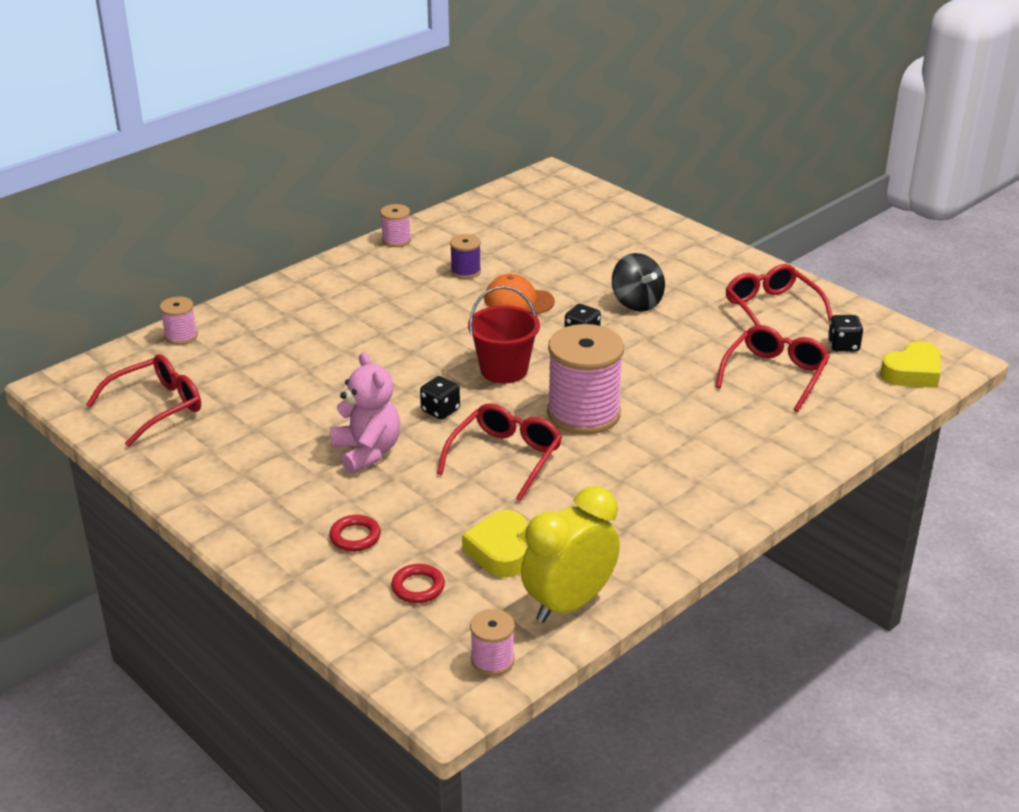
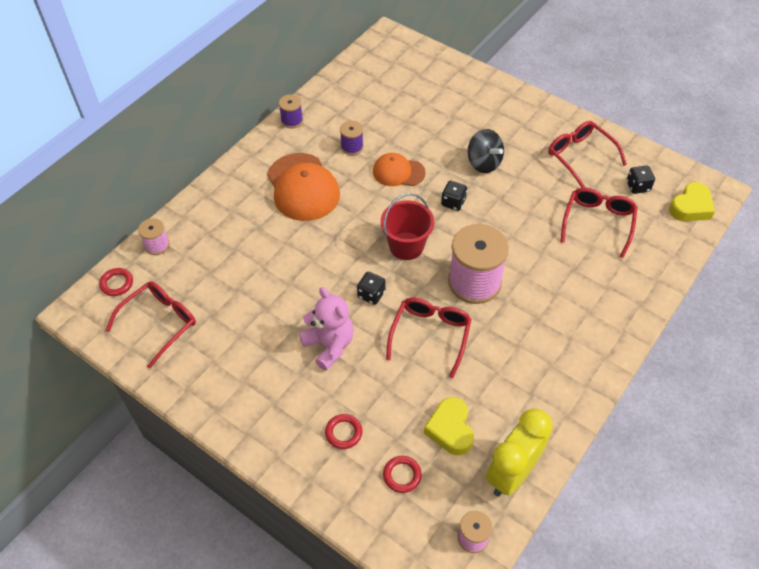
camera: 10 degrees left, 20 degrees up
(117, 365) = (117, 283): none -> red ring
(387, 302) = (303, 187): none -> orange cap
(396, 240) = (292, 120): pink spool -> purple spool

